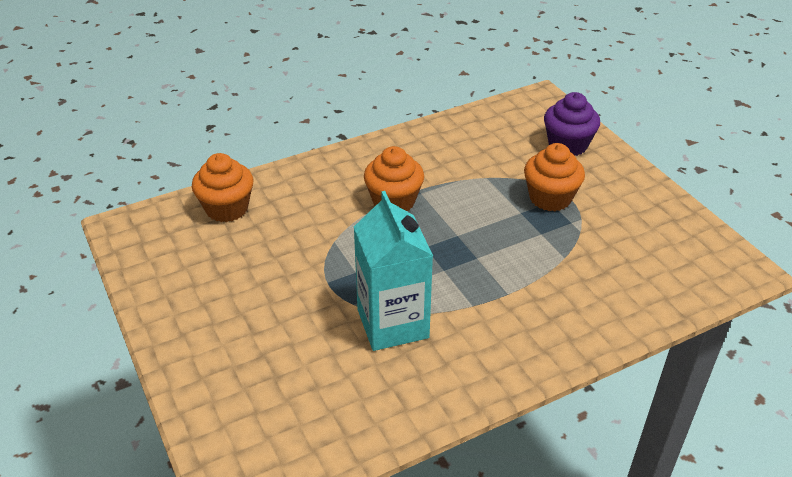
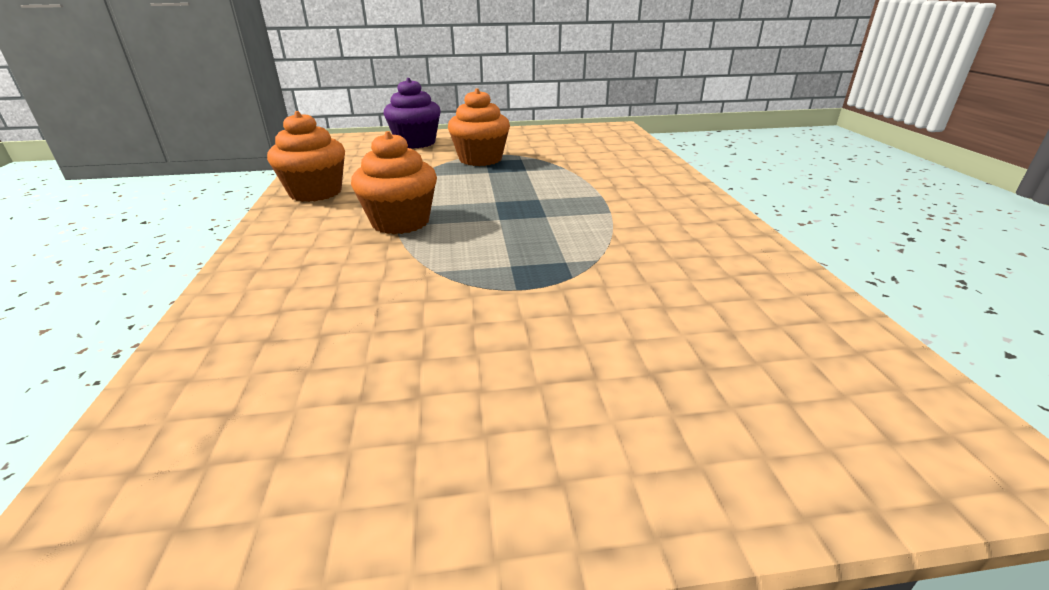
camera: 70 degrees left, 10 degrees down
(227, 208) = (236, 361): orange cupcake -> orange cupcake (315, 192)
(392, 323) = (622, 256): turquoise carton -> none

